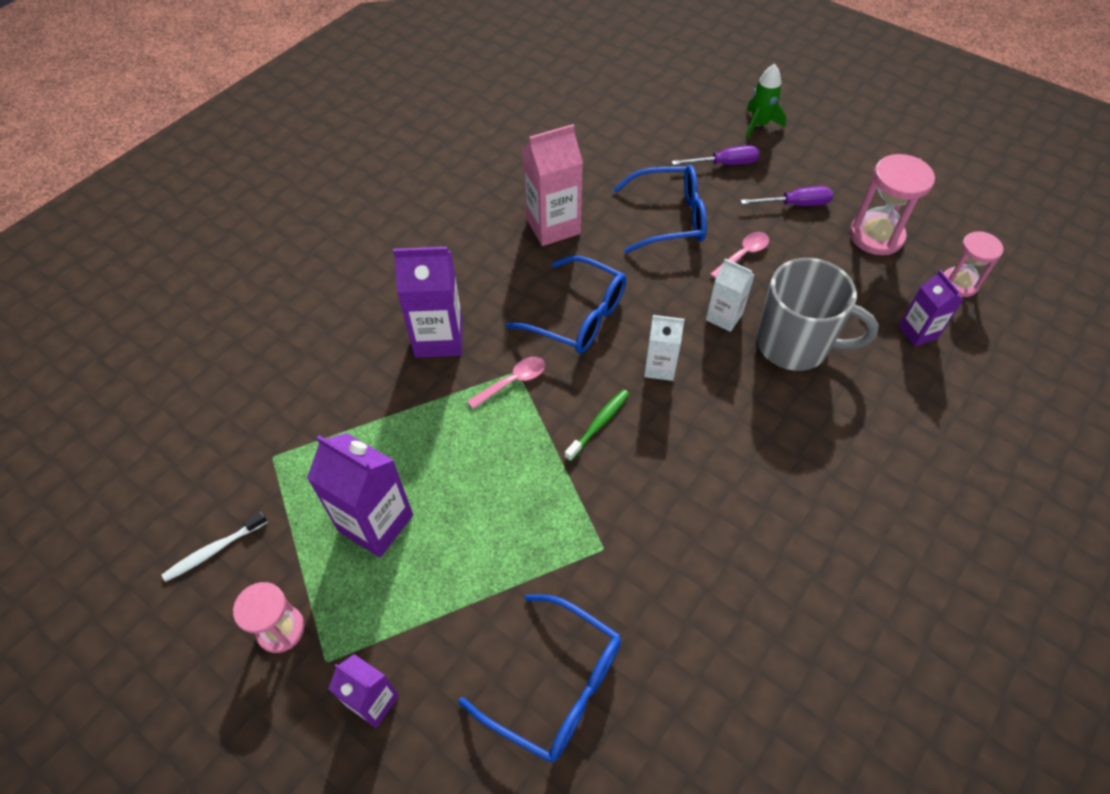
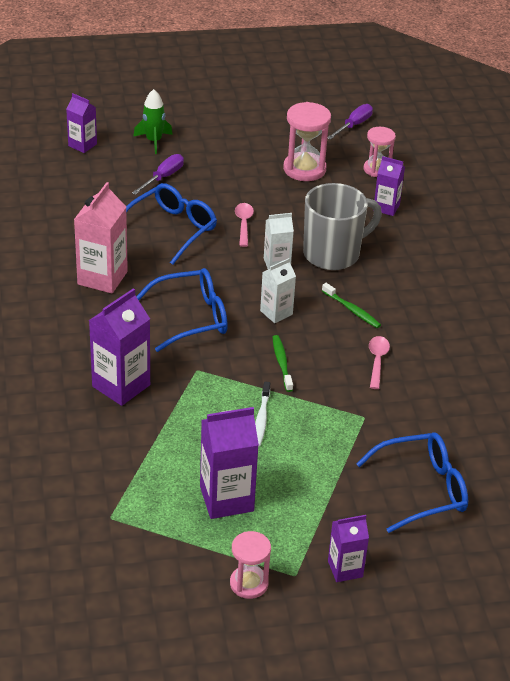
camera: 50 degrees left, 15 degrees down
(214, 550) = (150, 585): white toothbrush -> white toothbrush (261, 419)
(512, 382) = (202, 377): pink spoon -> pink spoon (377, 361)
(691, 94) = (82, 145): none -> purple carton
(738, 420) = (352, 310): none -> green toothbrush
(795, 204) = (237, 177): purple screwdriver -> purple screwdriver (354, 125)

